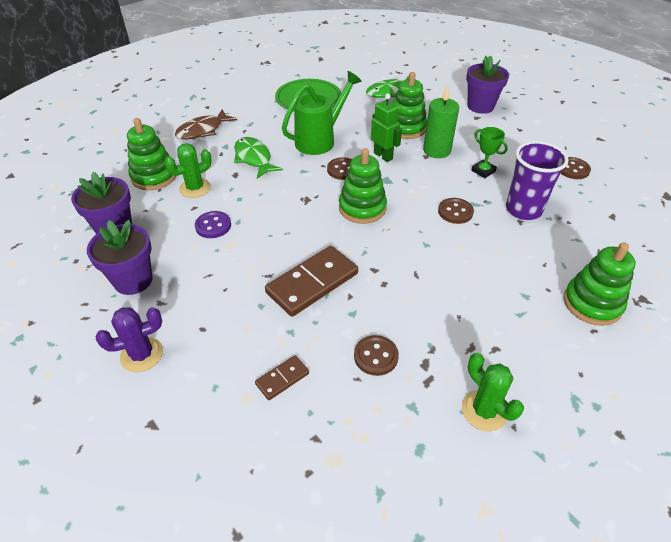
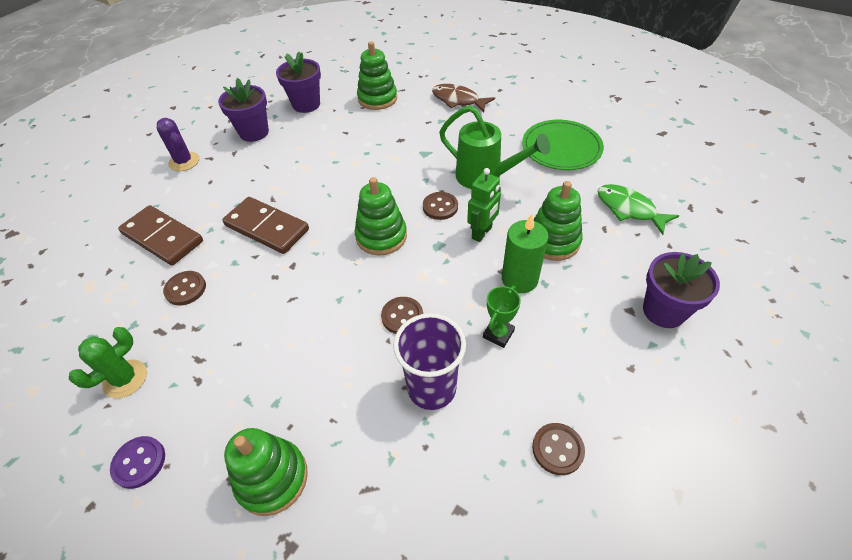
camera: 75 degrees right, 5 degrees up
(195, 188) = (371, 124): green cactus -> none
(213, 226) = (325, 150): purple button -> purple button (139, 462)
(254, 158) = (430, 143): green fish -> none
(282, 379) = (162, 238): brown domino -> brown domino, size x2.03

